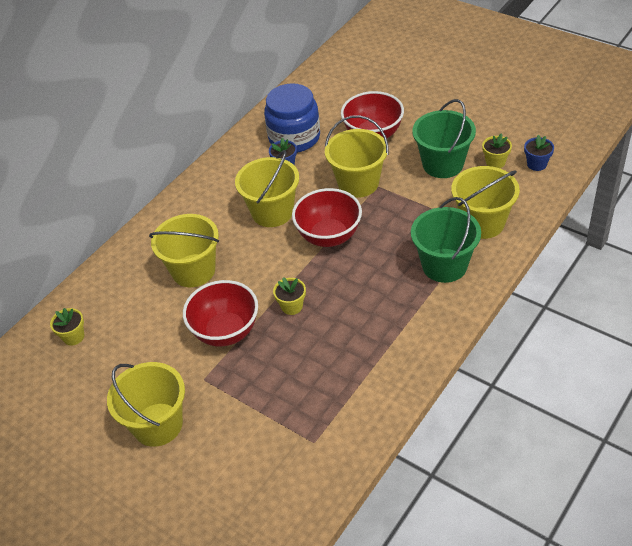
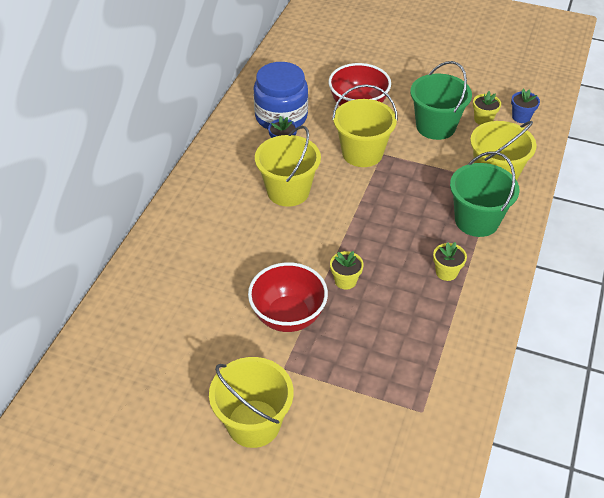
camera: 20 degrees left, 0 degrees up
(73, 336) = (124, 347): yellow flower pot -> yellow flower pot (446, 272)
(193, 270) = (229, 260): yellow bucket -> none
(329, 236) = (354, 207): red bowl -> none

